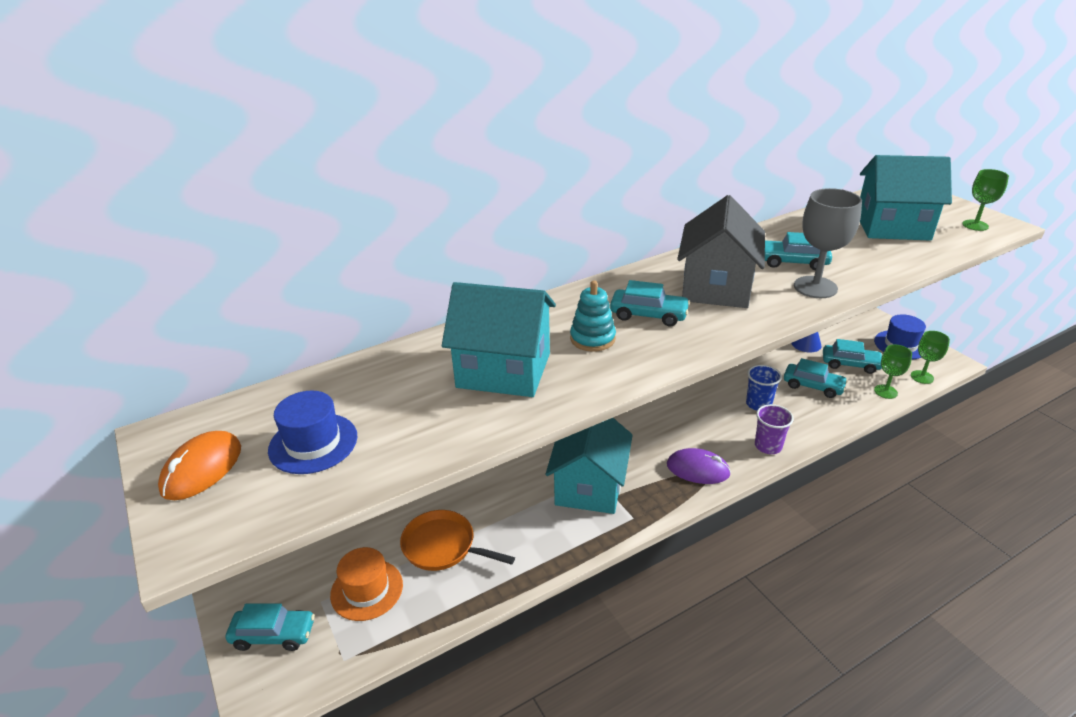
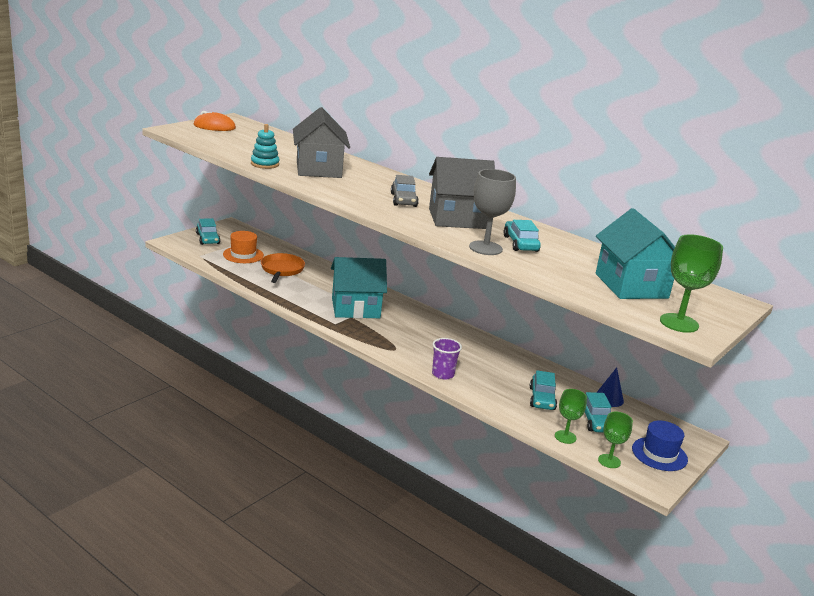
camera: 65 degrees right, 10 degrees down
(313, 443) = (239, 140): blue hat -> none
(504, 370) = (318, 169): turquoise house -> grey house
(592, 339) = (365, 187): turquoise stacking toy -> turquoise stacking toy (265, 164)
(648, 315) = (404, 200): turquoise car -> grey car
(698, 469) = (396, 345): purple mouse -> none
(758, 404) = (494, 371): blue cup -> none
(975, 225) = (679, 323): green goblet -> green goblet, size x1.56

